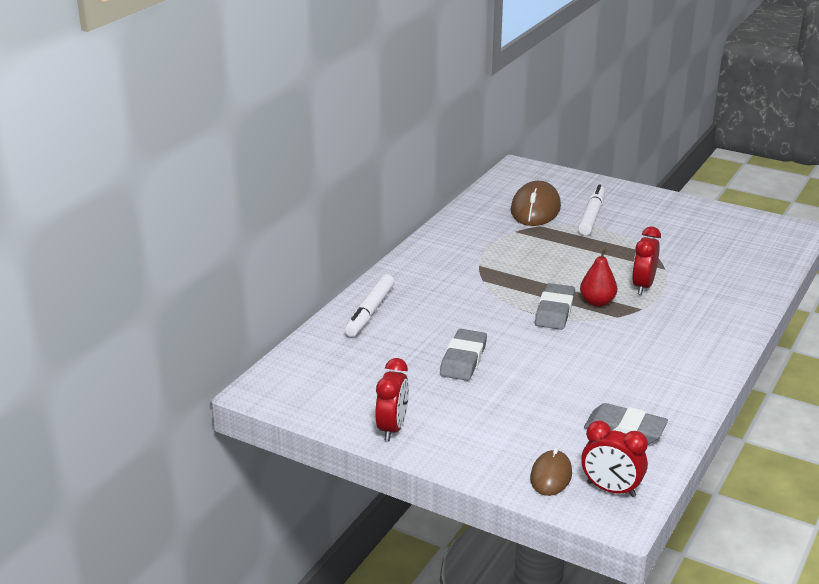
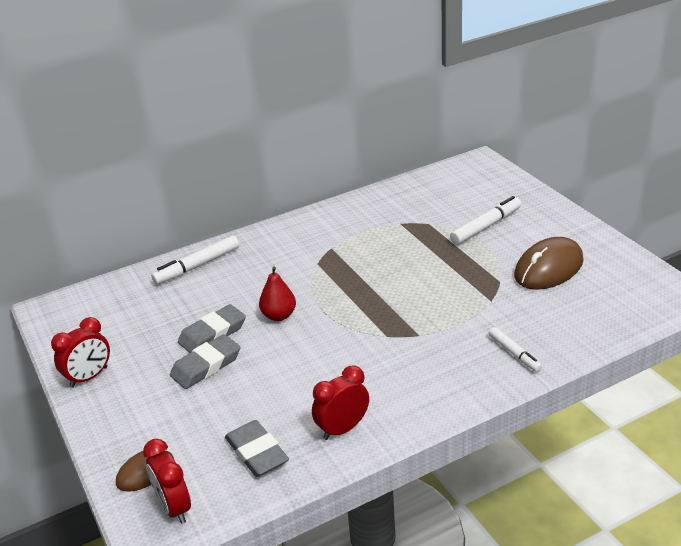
camera: 35 degrees right, 5 degrees up
(535, 209) = (444, 206): brown mouse -> brown mouse (548, 268)
(554, 311) = (339, 312): grey eraser -> grey eraser (206, 366)
(597, 302) = (386, 315): red pear -> red pear (279, 316)
(643, 286) = (448, 312): red clock -> red clock (342, 429)
(729, 300) = (514, 353): none -> white marker

